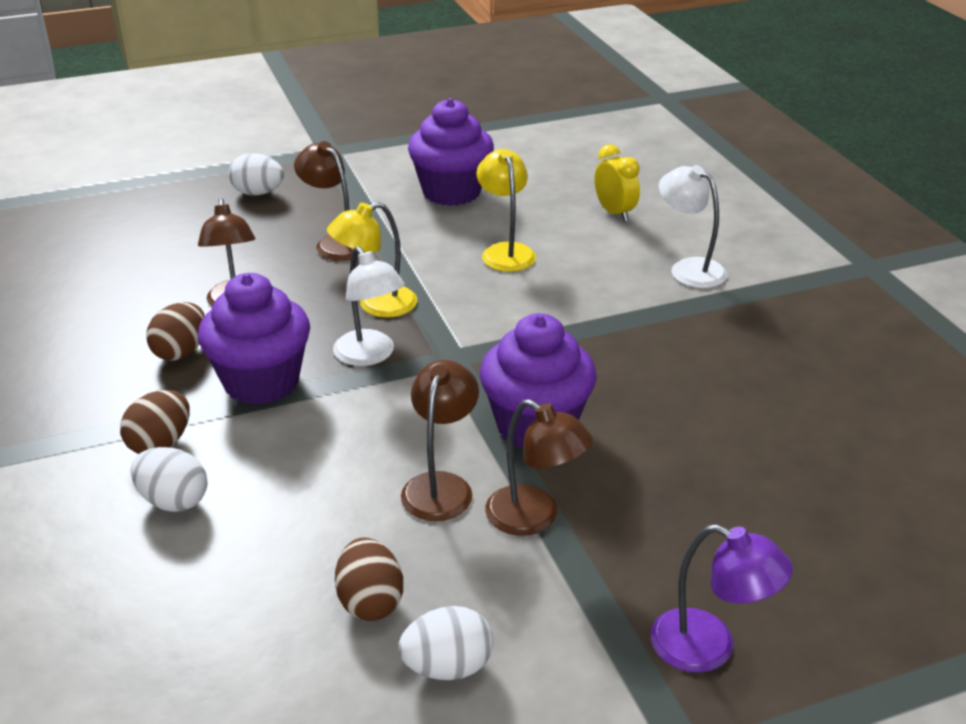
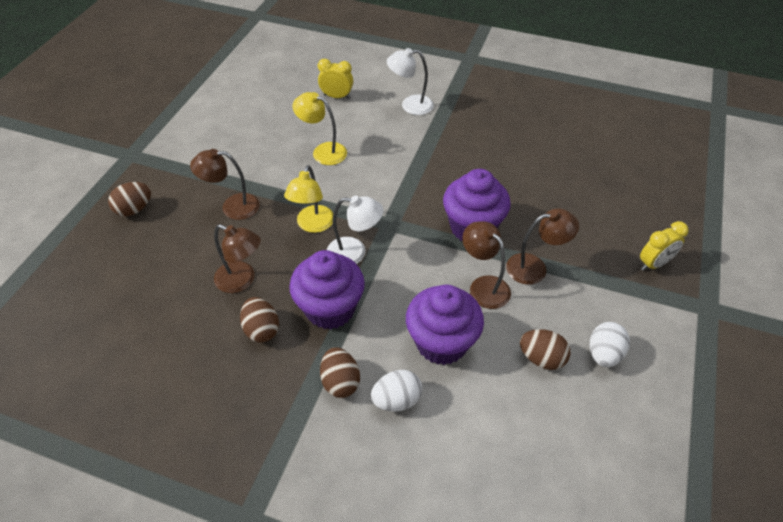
camera: 50 degrees left, 15 degrees up
(258, 193) = (134, 209): white egg -> brown egg
(451, 192) = (242, 136): purple cupcake -> purple cupcake (441, 343)
(709, 647) = (654, 264): purple lamp -> yellow clock

